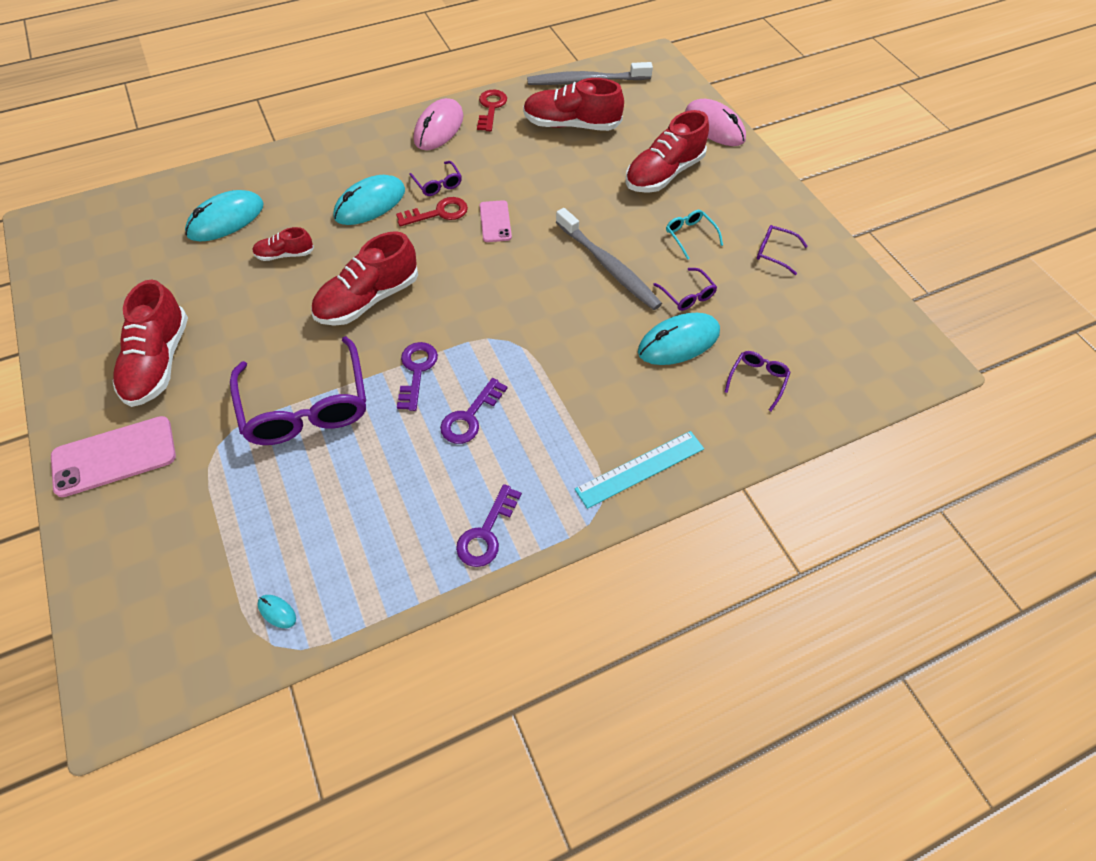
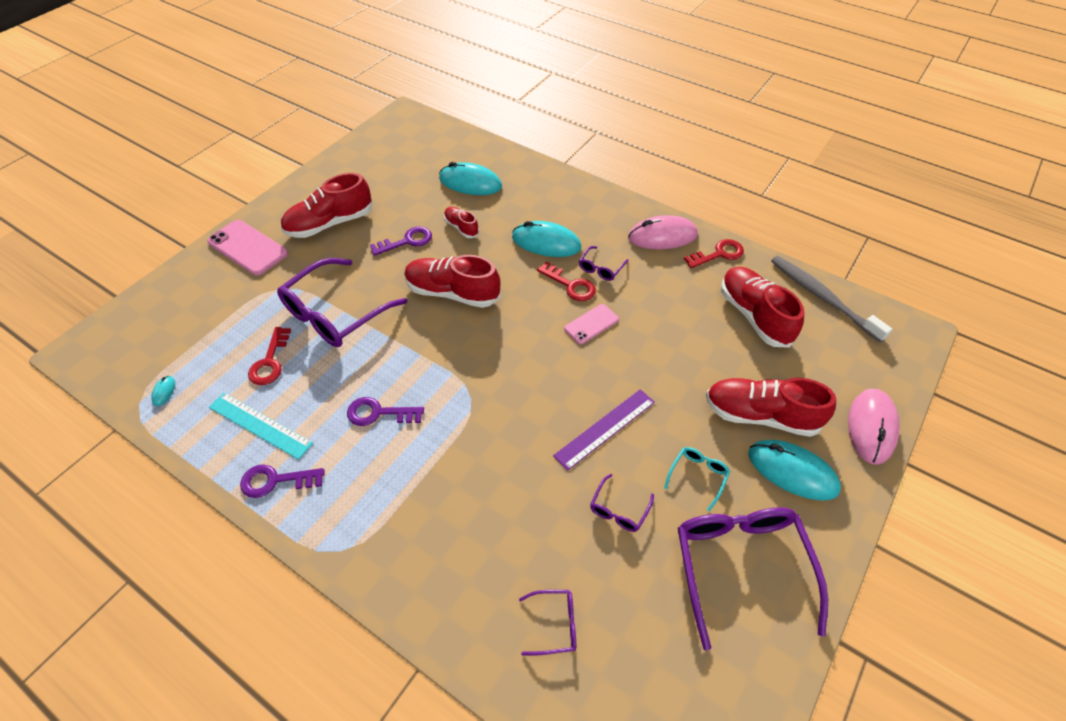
camera: 60 degrees right, 5 degrees down
(323, 489) = (270, 361): none -> red key
(417, 371) = (403, 357): purple key -> purple key (407, 241)
(608, 266) = (605, 428): grey toothbrush -> purple ruler
(640, 469) = (391, 564): turquoise ruler -> turquoise ruler (260, 425)
(678, 342) = (555, 529): turquoise mouse -> turquoise mouse (792, 471)
(774, 252) = (740, 566): purple glasses -> purple glasses, size x2.24

